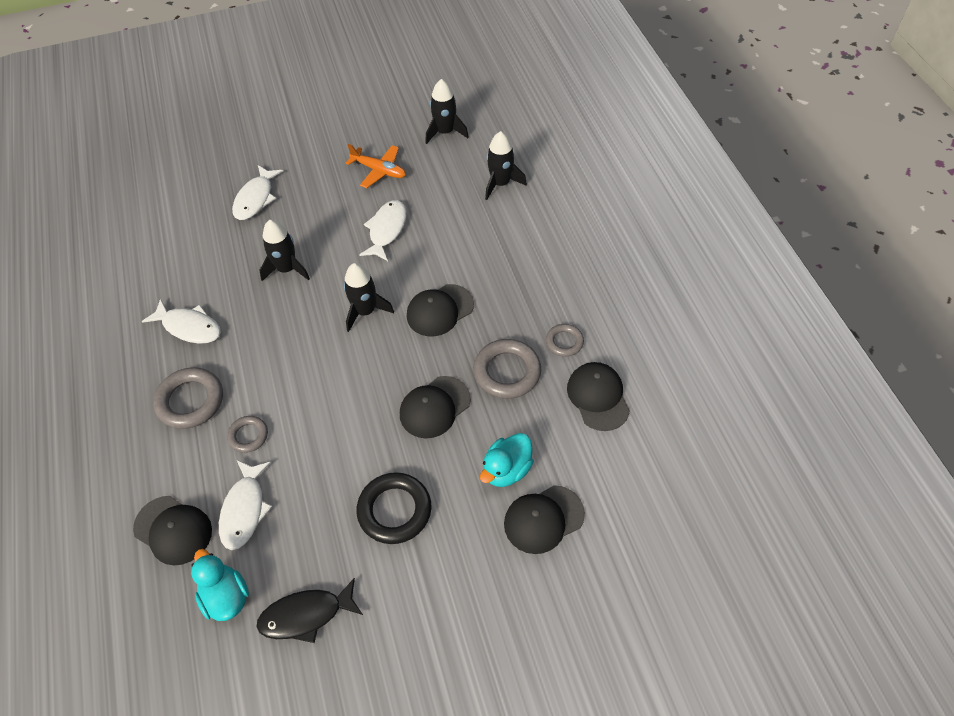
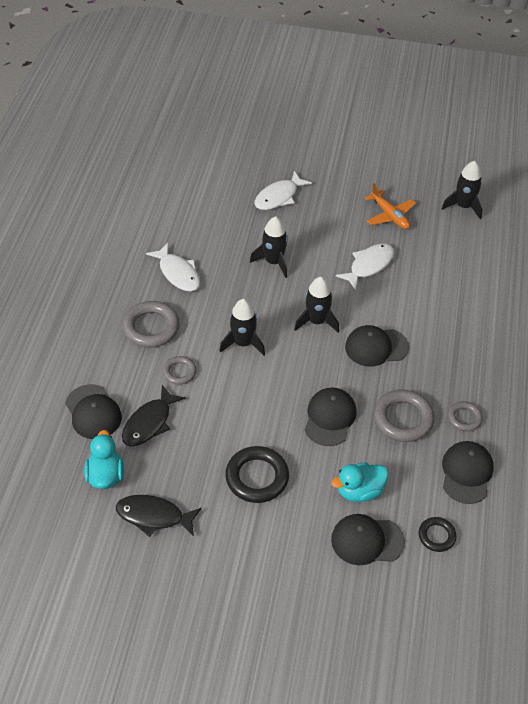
camera: 25 degrees right, 5 degrees down
(244, 510) = (149, 423): white fish -> black fish
(434, 407) = (330, 418): black cap -> black cap turned 120 degrees clockwise
(500, 183) = (486, 268): black rocket -> black rocket (243, 343)
(607, 477) = (436, 536): none -> black ring

